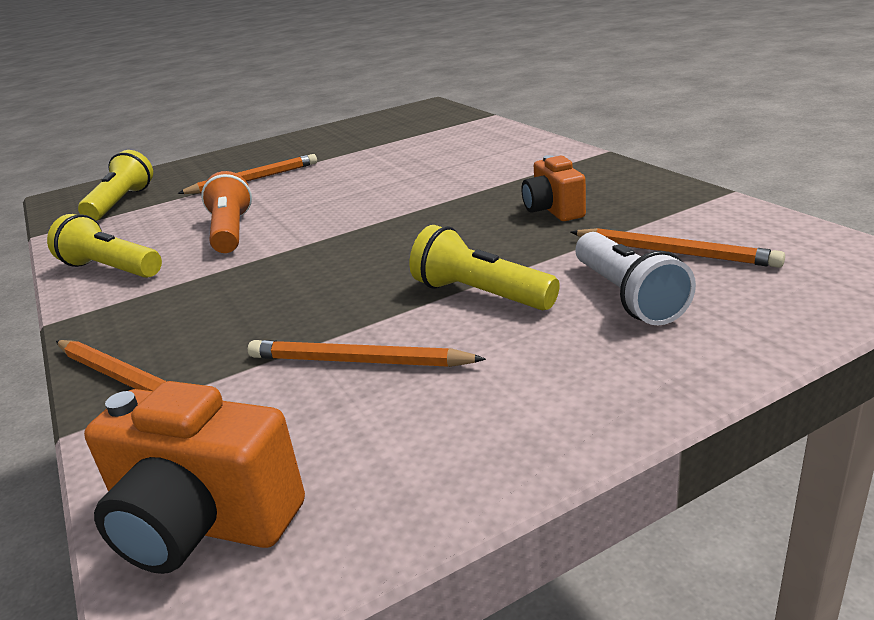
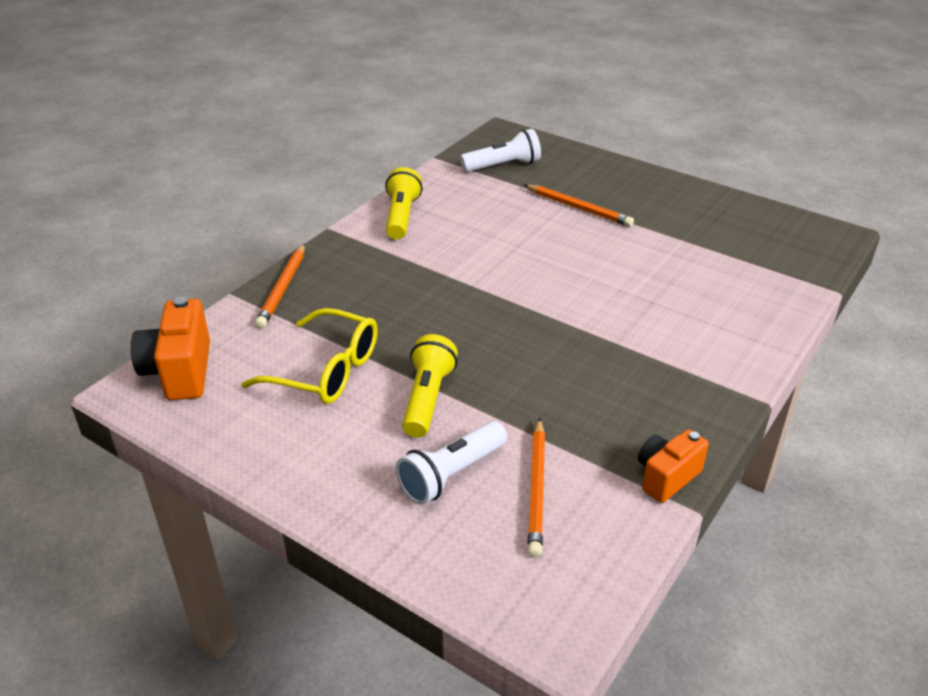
camera: 60 degrees right, 10 degrees up
(121, 203) = (503, 166): yellow flashlight -> white flashlight
(231, 232) = (477, 241): orange flashlight -> none
(358, 361) = (326, 371): orange pencil -> yellow glasses
(553, 210) = (592, 399): orange camera -> orange camera (666, 477)

